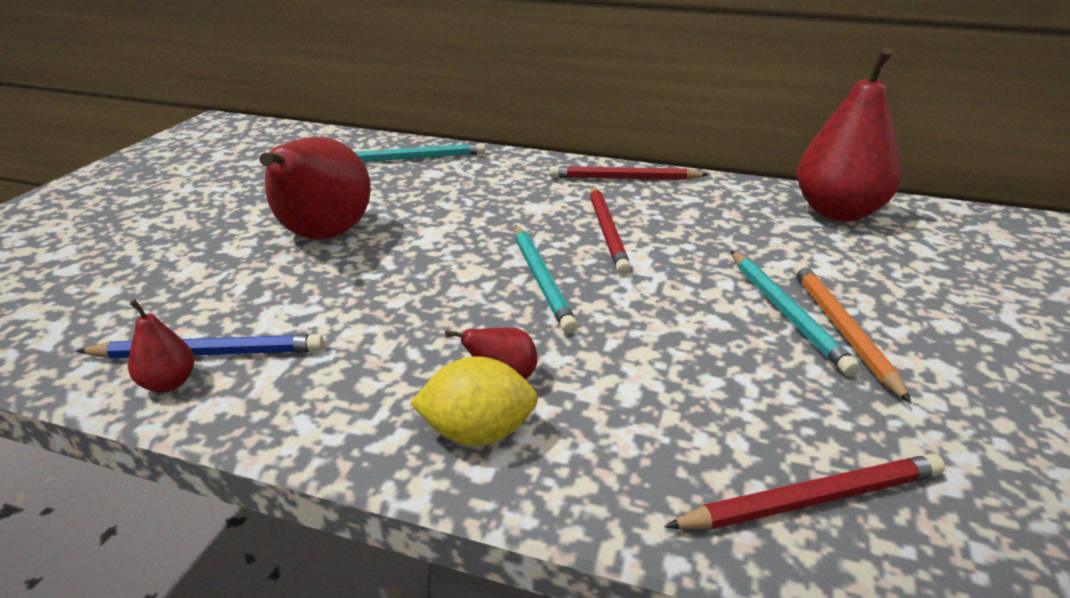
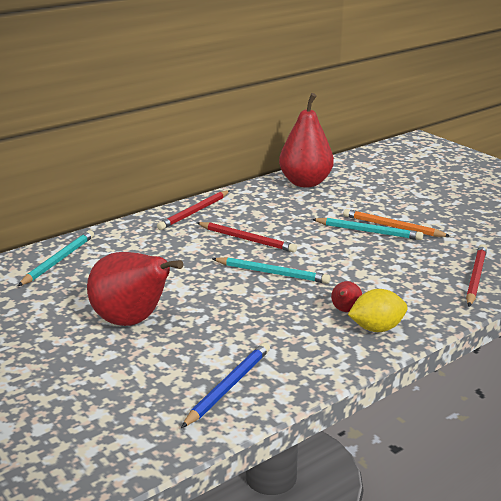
camera: 55 degrees left, 5 degrees down
(169, 383) = (246, 404): red pear -> none
(478, 433) = (376, 328): yellow lemon -> yellow lemon turned 45 degrees clockwise

